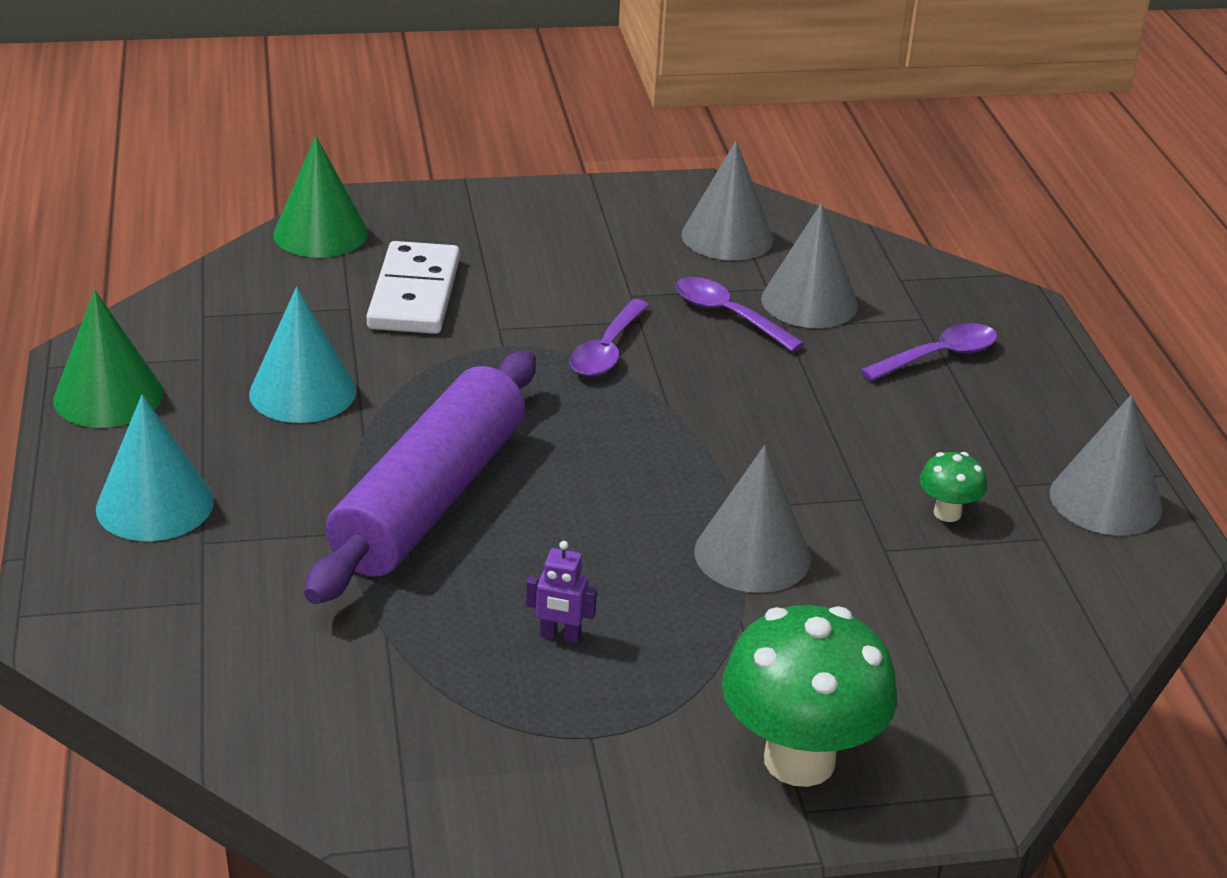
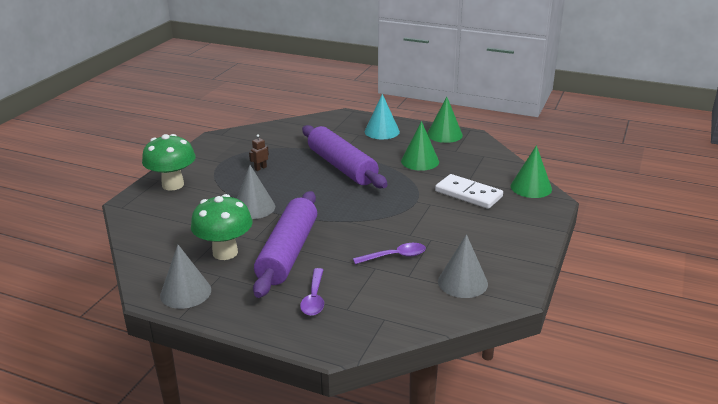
camera: 125 degrees right, 5 degrees down
(302, 392) = (420, 161): turquoise cone -> green cone
(560, 636) = (260, 168): purple robot -> brown robot
(607, 350) = (394, 220): purple spoon -> none
(809, 302) = (387, 282): grey cone -> none
(854, 434) = (288, 253): none -> purple rolling pin
(947, 513) = (225, 252): green mushroom -> green mushroom, size x2.18

